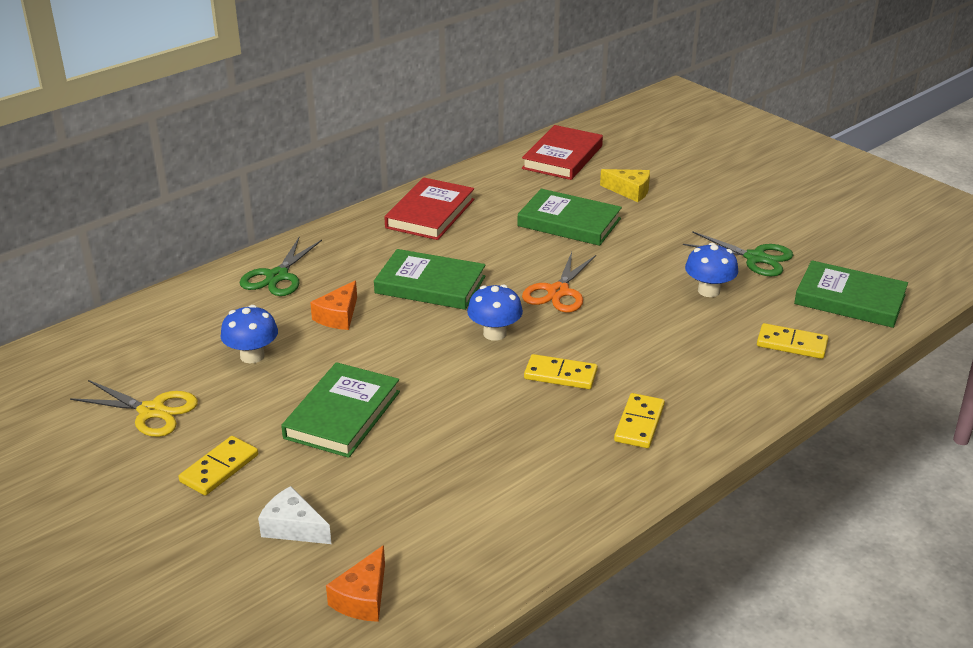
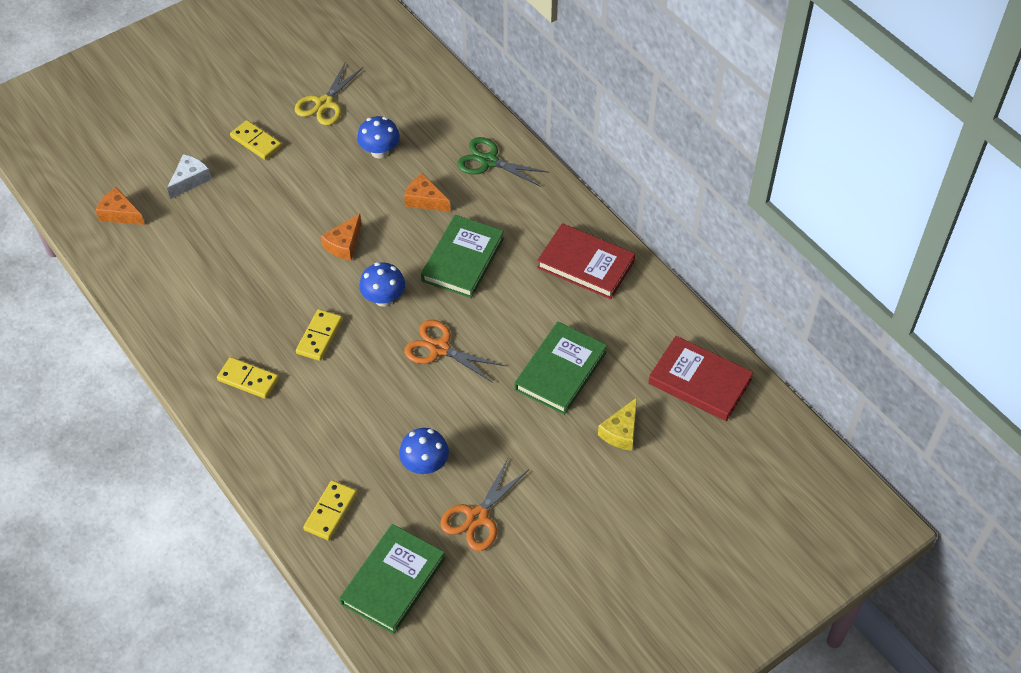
camera: 95 degrees right, 20 degrees up
(342, 415) = (298, 203): green book -> none
(413, 370) = (344, 244): none -> orange cheese
(755, 258) = (477, 517): green scissors -> orange scissors

